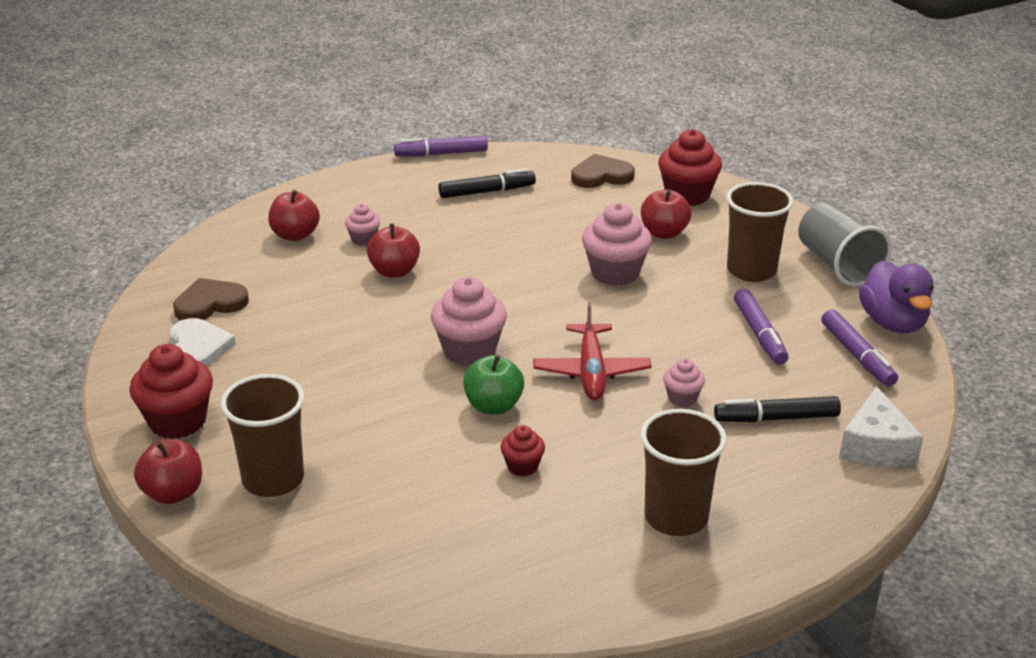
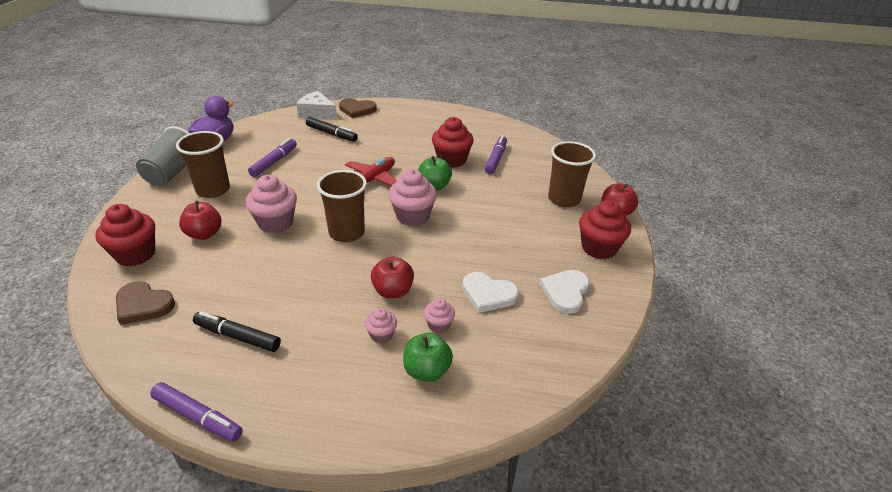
camera: 145 degrees left, 5 degrees up
(210, 303) = (538, 328): brown heart -> brown heart (357, 110)
(288, 310) = (488, 294): none -> white heart
(295, 235) = (427, 371): red apple -> green apple
(522, 466) = (451, 160): red cupcake -> red cupcake, size x1.89
(676, 517) = (418, 125): brown cup -> brown cup (347, 233)
(682, 398) = (352, 154): pink cupcake -> pink cupcake (438, 325)
(857, 355) = (257, 138): purple marker -> purple marker (496, 159)
(876, 447) = (317, 113): white cheese -> white cheese turned 105 degrees counterclockwise

